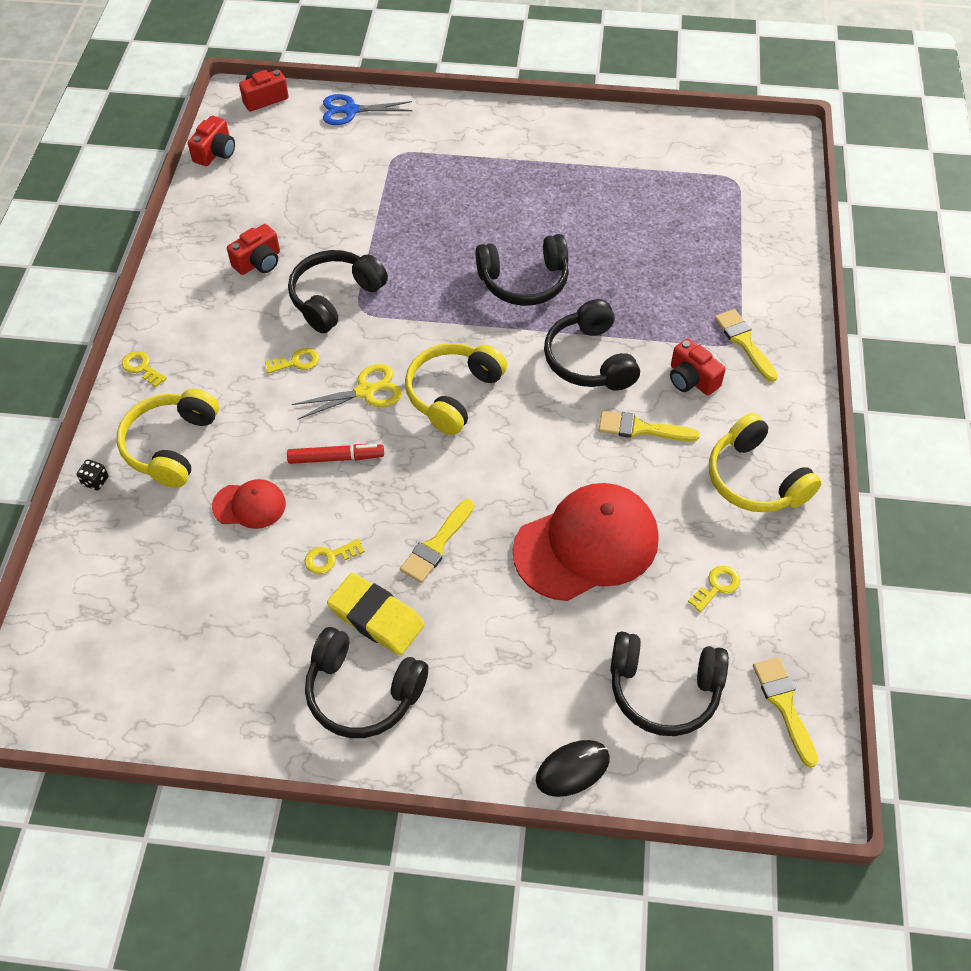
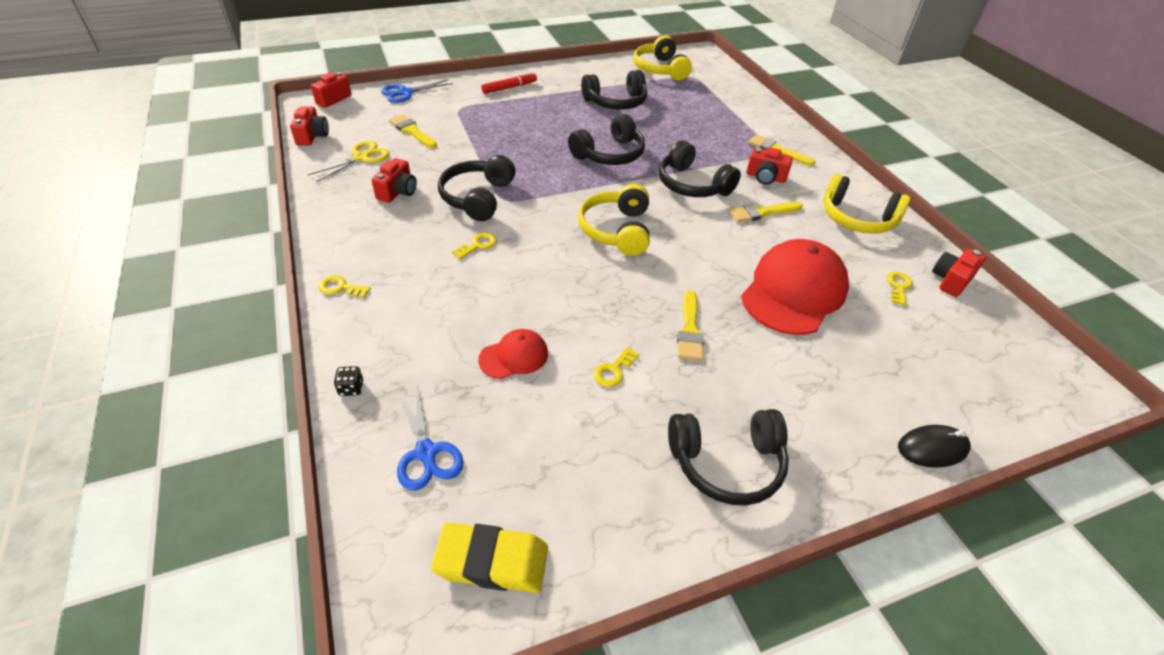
camera: 30 degrees left, 10 degrees down
(120, 569) = (426, 453): none -> blue scissors
(171, 446) = (409, 336): yellow headphones -> yellow headphones (660, 69)
(336, 458) = (561, 298): red marker -> red marker (509, 88)
(366, 391) = (549, 248): yellow scissors -> yellow scissors (361, 157)
(376, 618) = (688, 400): yellow eraser -> yellow eraser (491, 561)
(572, 769) = (932, 448): black mouse -> black mouse turned 45 degrees clockwise
(664, 689) = (933, 364): black headphones -> black headphones (616, 102)
(784, 705) = (1012, 342): yellow brush -> yellow brush (412, 131)
(791, 604) = (951, 280): none -> red camera

